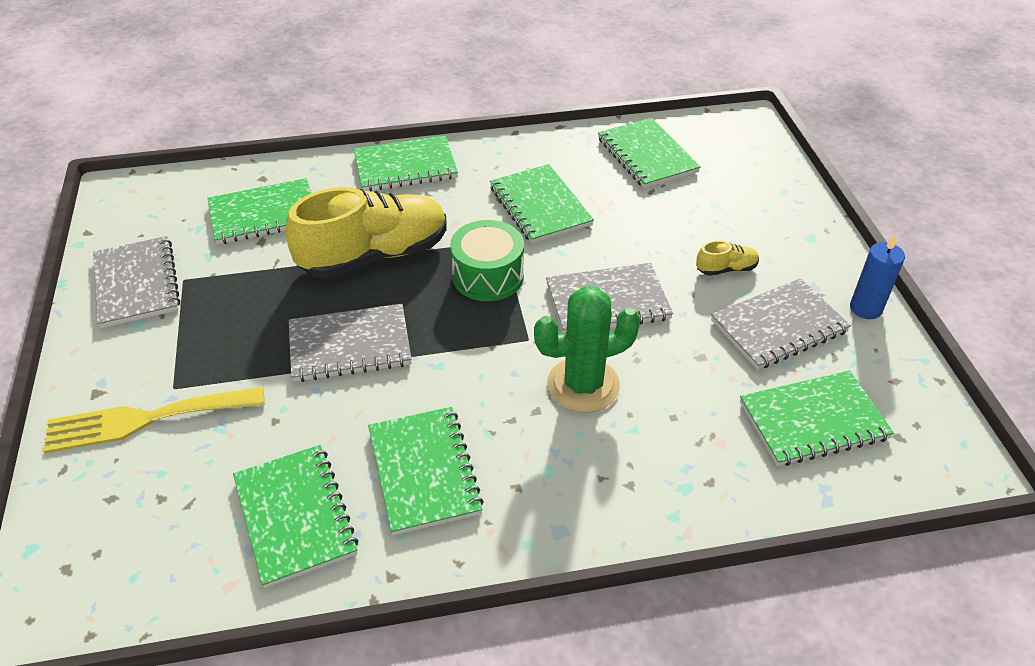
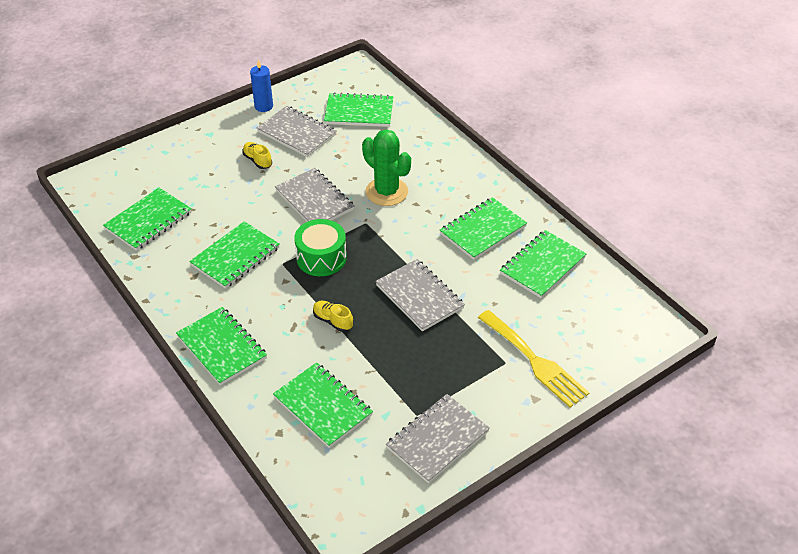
camera: 115 degrees left, 0 degrees up
(374, 255) = (332, 321): yellow shoe -> yellow shoe, size x0.41
(813, 421) = (359, 112): green notebook -> green notebook turned 45 degrees counterclockwise

